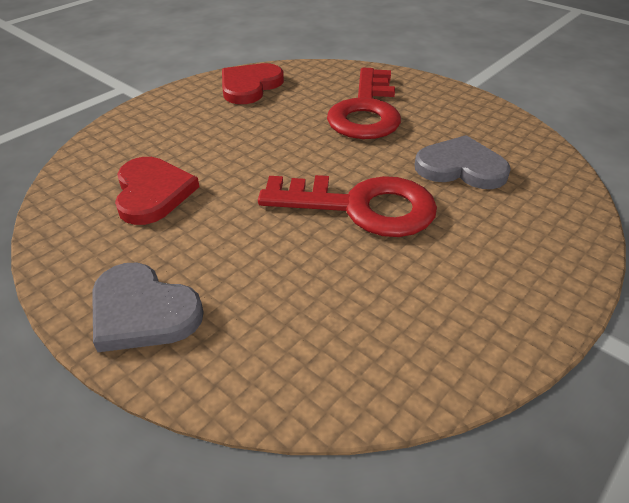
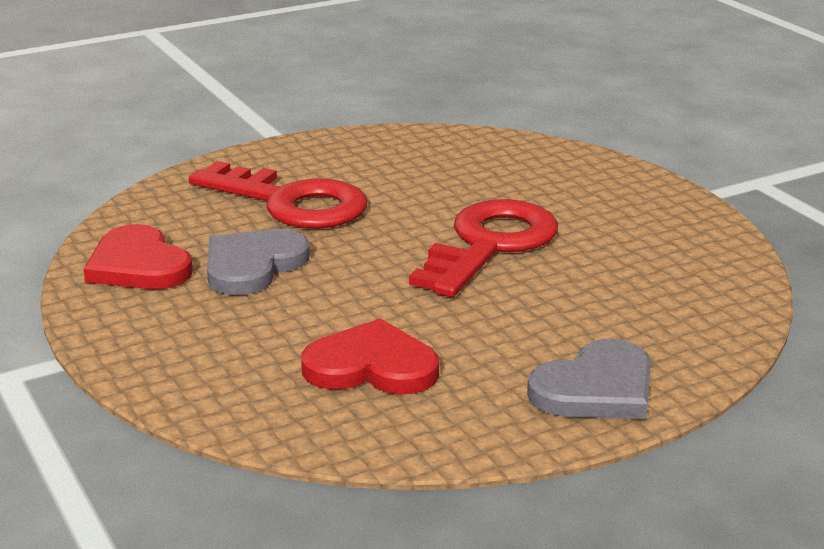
camera: 70 degrees left, 15 degrees down
(461, 167) = (454, 181): grey heart -> grey heart (253, 265)

